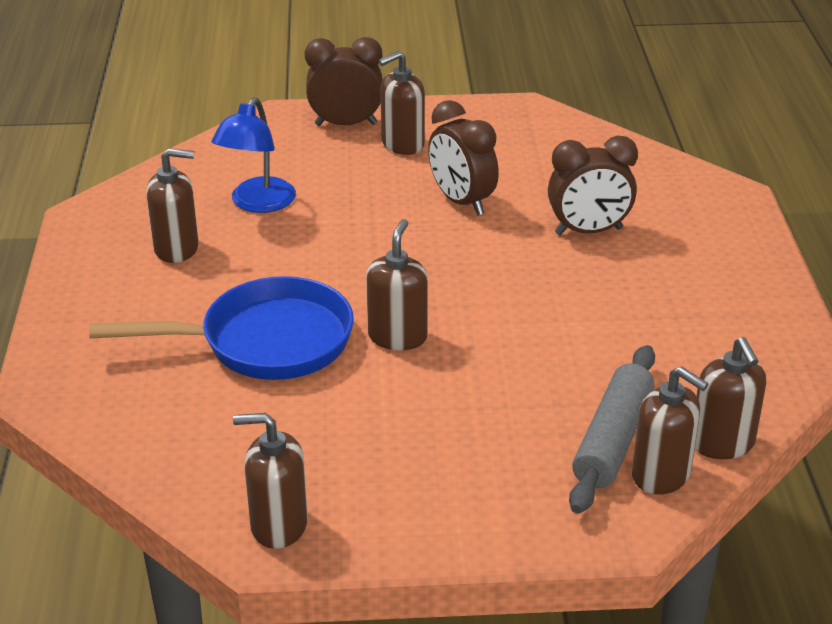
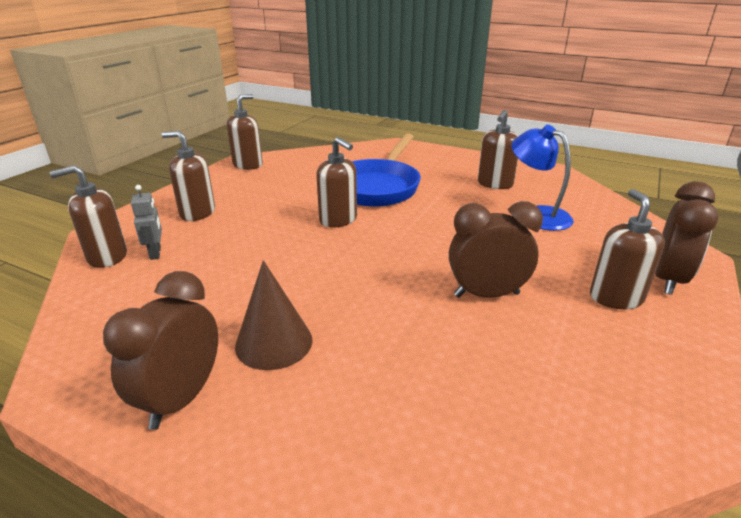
camera: 120 degrees right, 5 degrees down
(588, 231) = (381, 347): brown clock -> brown clock (181, 399)
(613, 440) = (156, 253): grey rolling pin -> grey robot
(644, 283) = (274, 342): none -> brown cone
(722, 443) = (83, 290): brown soap dispenser -> brown soap dispenser (197, 213)

